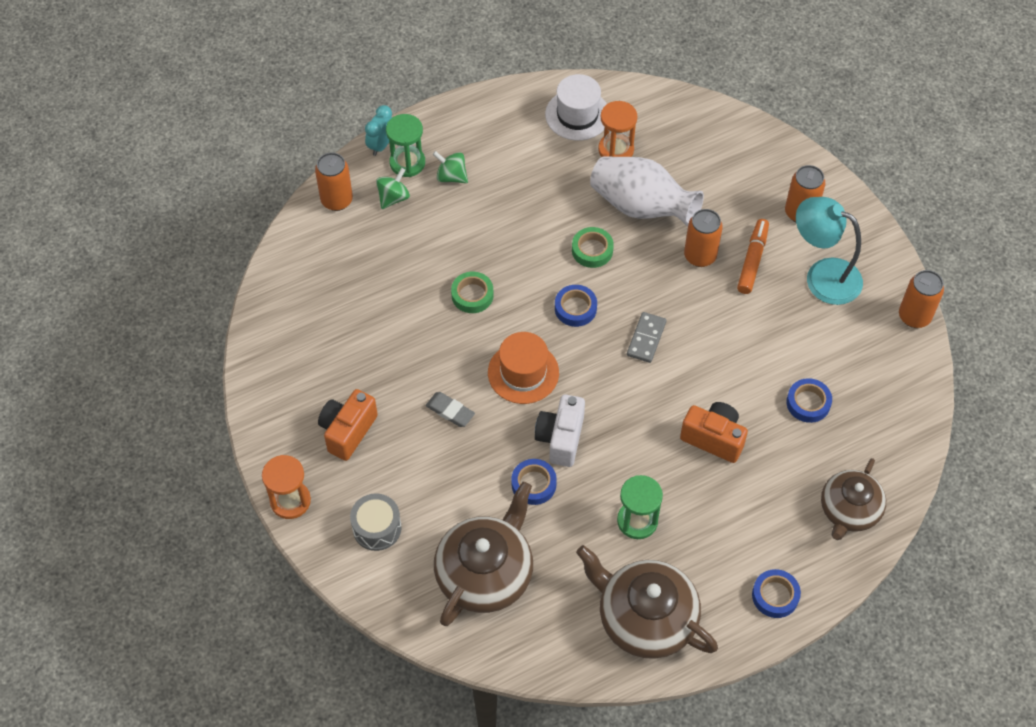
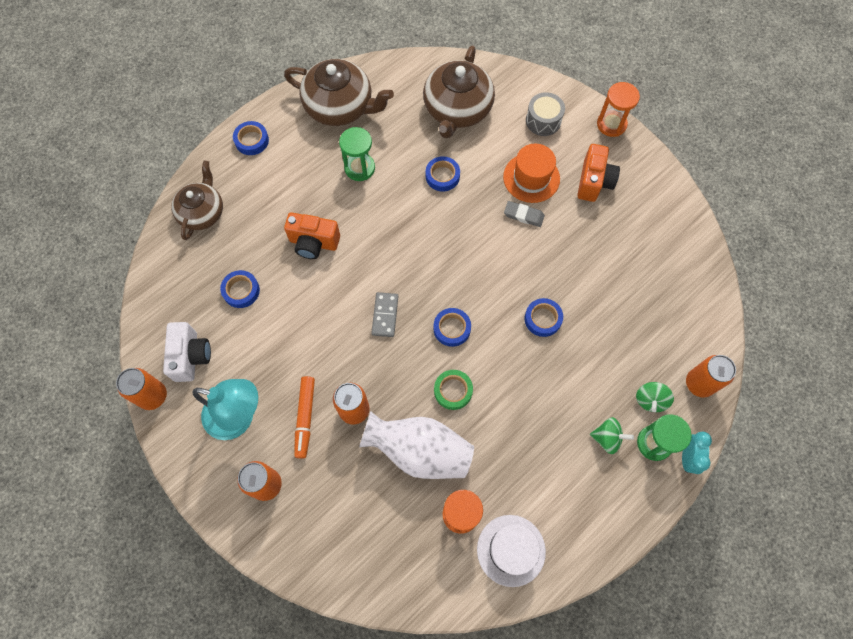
camera: 165 degrees right, 10 degrees up
(472, 295) = (542, 319): green tape -> blue tape
(523, 372) = (477, 260): orange hat -> orange hat (531, 178)
(560, 438) = (432, 214): white camera -> white camera (191, 356)

